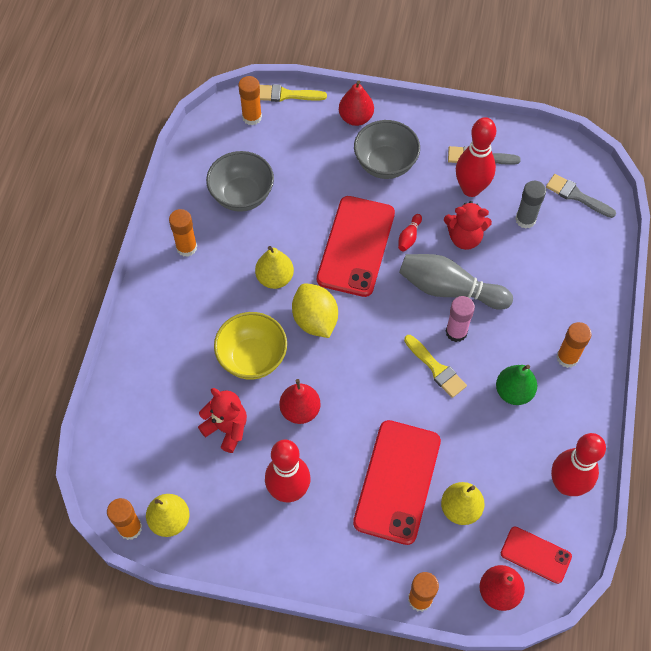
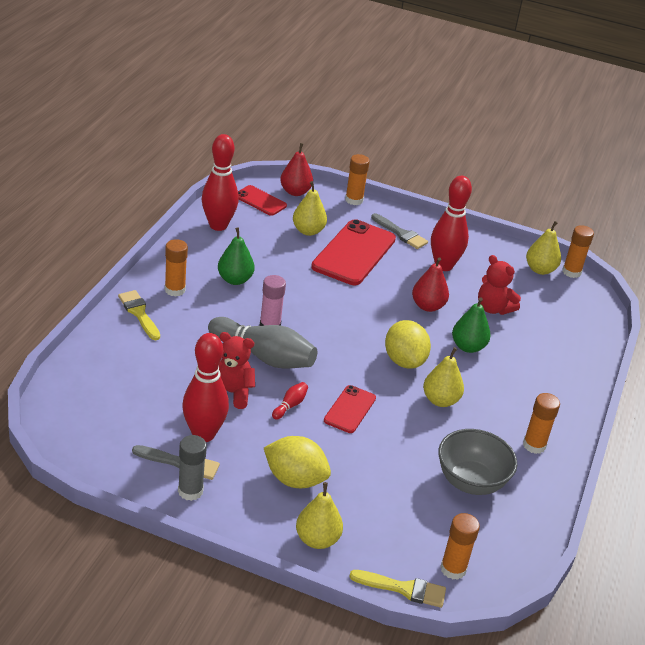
camera: 175 degrees left, 25 degrees down
(252, 358) = (468, 347): yellow bowl -> green pear
(355, 118) = (317, 539): red pear -> yellow pear
(356, 246) = (350, 409): red phone -> red phone, size x0.53
(385, 164) = (295, 479): grey bowl -> yellow lemon
(436, 368) = (298, 307): yellow brush -> yellow brush (139, 313)
(525, 219) = (157, 394): grey glue stick -> grey glue stick (190, 491)
(576, 196) = (87, 403): grey brush -> grey brush (401, 233)

